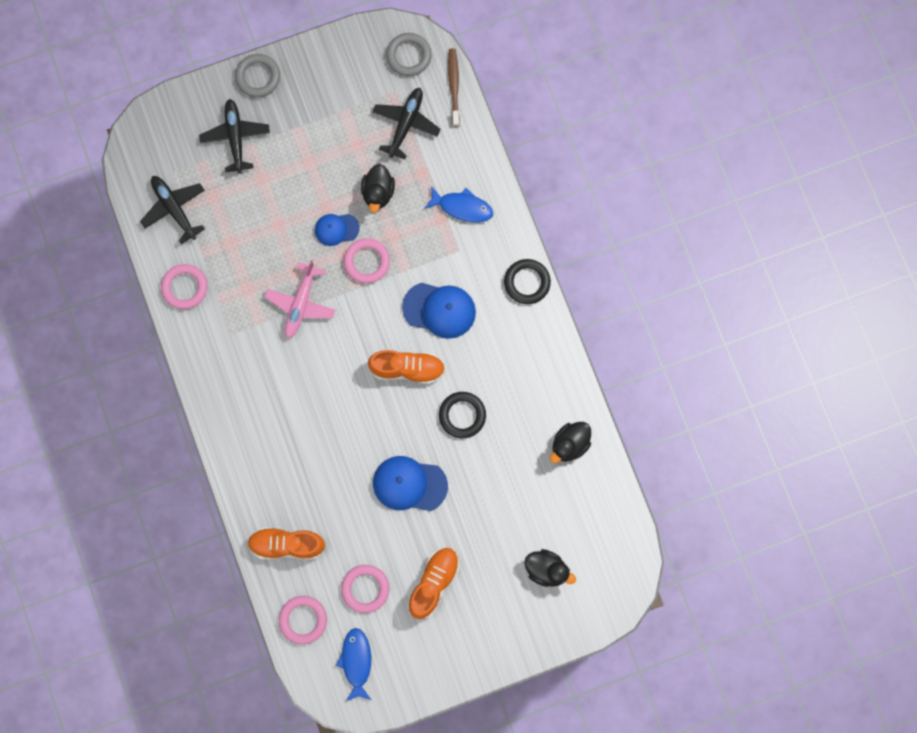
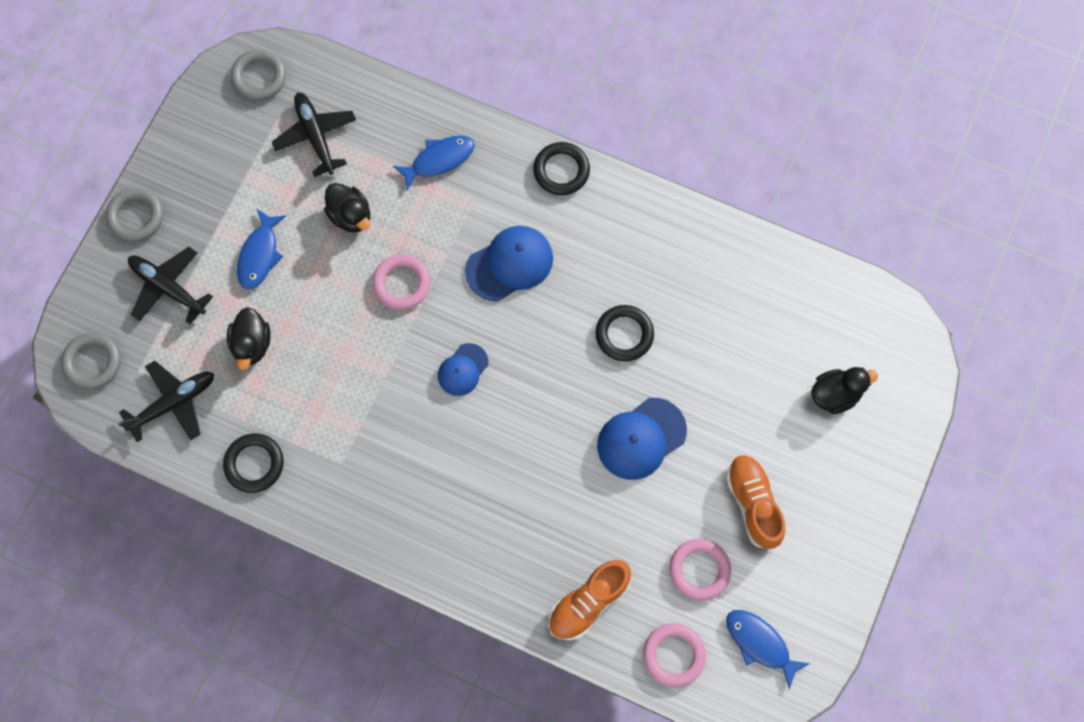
camera: 45 degrees left, 5 degrees down
(154, 142) = (93, 362): none -> grey ring
(174, 209) = (173, 403): black plane -> black plane turned 135 degrees clockwise
(185, 287) = (254, 464): pink ring -> black ring
(301, 303) = (379, 375): pink plane -> none
(304, 167) = (260, 255): none -> blue fish
(336, 229) = (345, 281): blue cap -> blue cap (462, 370)
(407, 369) = (534, 341): orange shoe -> none
(454, 86) = (326, 67): brown toothbrush -> none
(570, 444) = (741, 270): black duck -> black duck (252, 344)

